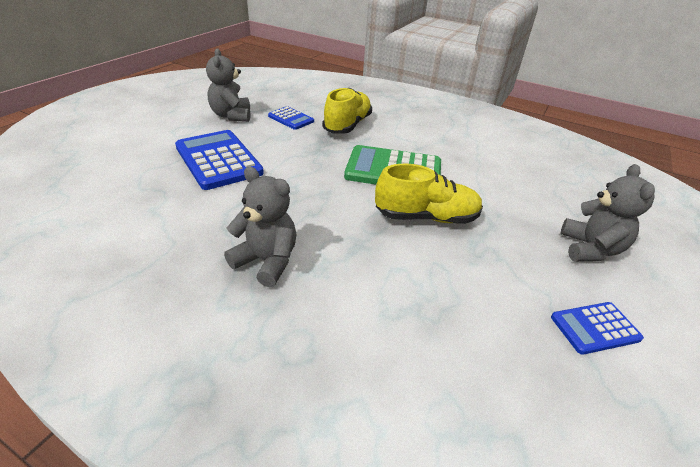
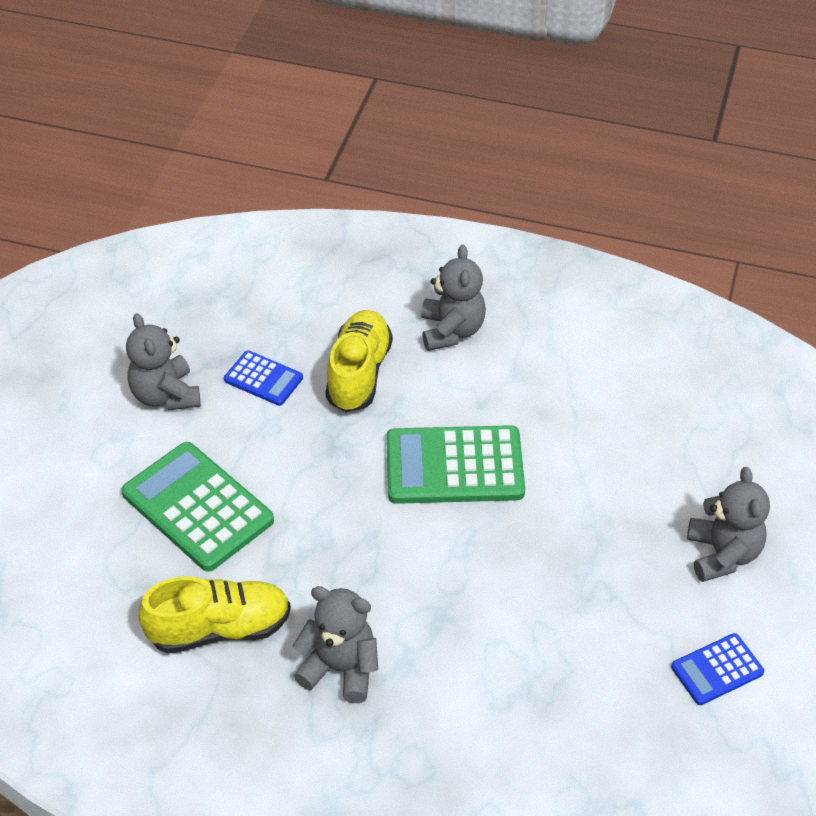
camera: 10 degrees left, 10 degrees up
(218, 160) = (197, 507): blue calculator -> green calculator
(408, 119) = (451, 331): none -> grey teddy bear
(426, 217) = (515, 549): yellow shoe -> yellow shoe (219, 629)

